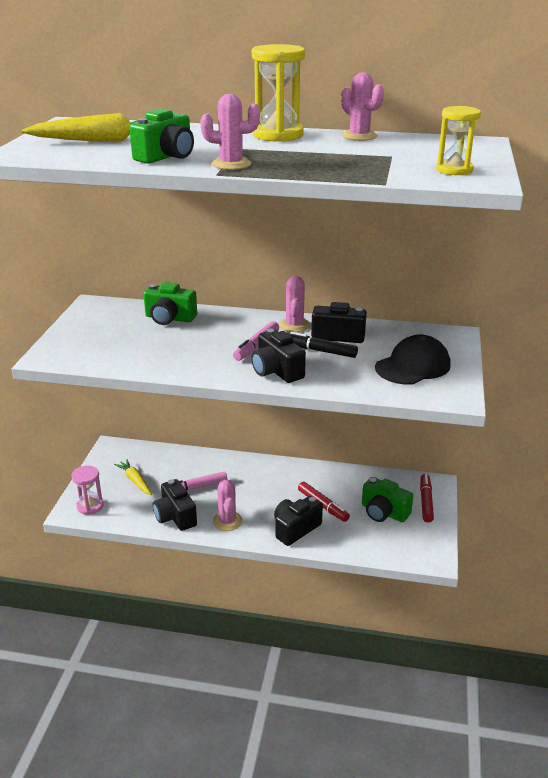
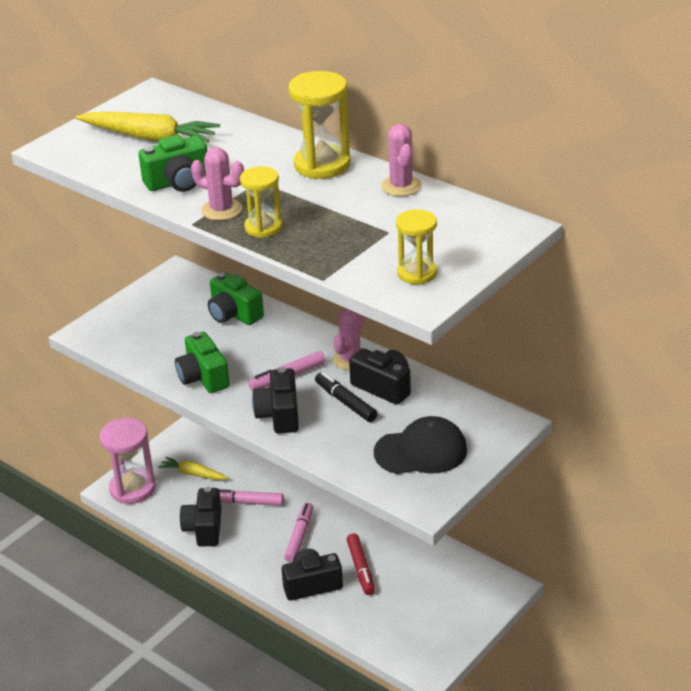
camera: 30 degrees right, 5 degrees up
(90, 506) = (132, 488): pink hourglass -> pink hourglass, size x1.60
(135, 481) = (193, 474): yellow carrot -> yellow carrot turned 60 degrees counterclockwise
(227, 521) = (250, 552): pink cactus -> none
(257, 499) = (299, 537): none -> pink marker
(285, 167) = (263, 227): none -> yellow hourglass
(383, 512) = (419, 599): green camera -> green camera (203, 377)
(426, 502) = (477, 604): red marker -> none

